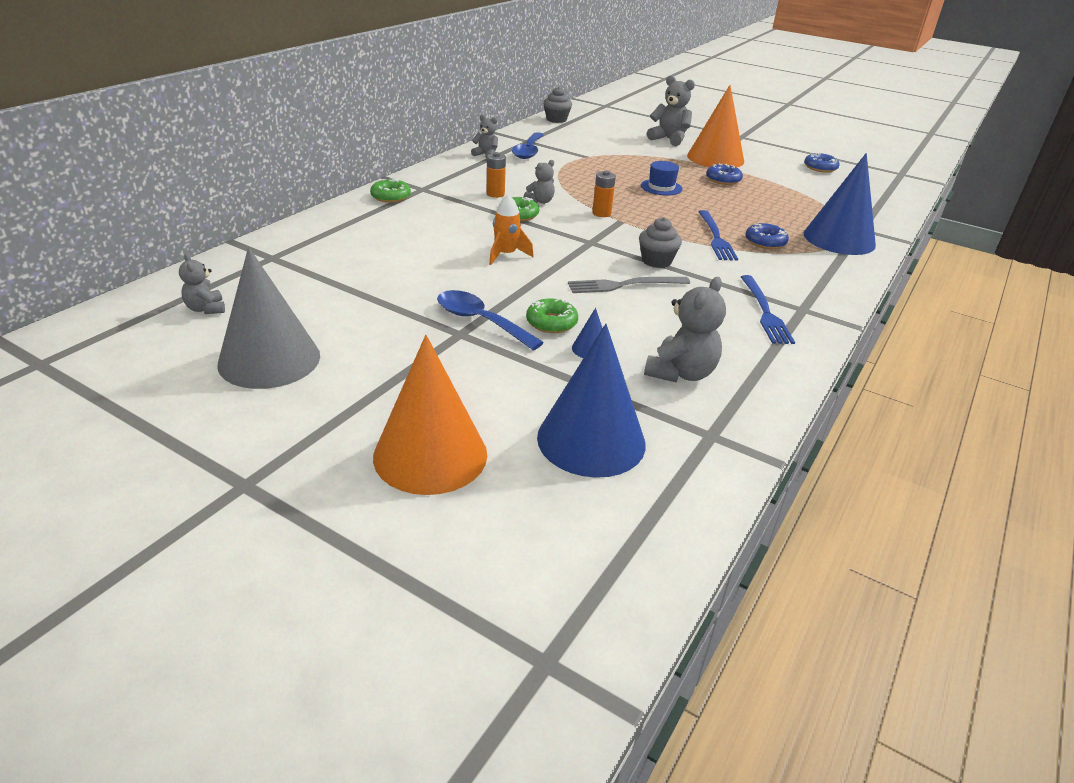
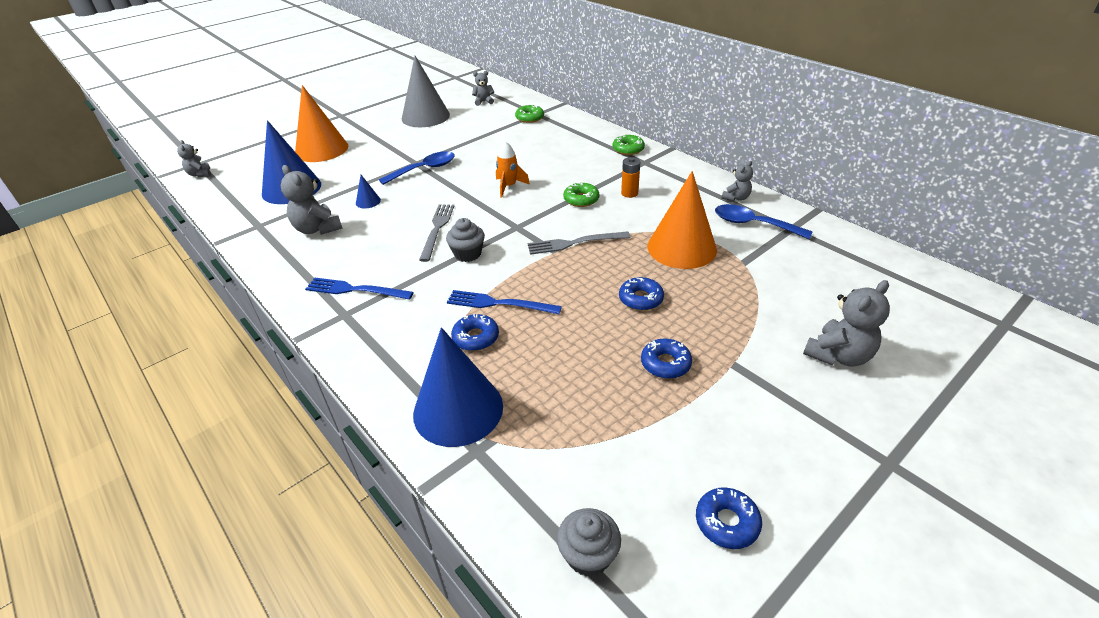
camera: 110 degrees right, 5 degrees up
(540, 201) = (609, 214): grey teddy bear -> grey teddy bear (200, 174)
(551, 322) = (406, 192): green donut -> green donut (529, 118)
(556, 119) = (893, 262): grey cupcake -> grey cupcake (588, 555)
(601, 213) = (575, 243): orange battery -> grey fork
(661, 187) = (640, 299): blue hat -> blue donut
(715, 158) = (756, 384): orange cone -> orange cone (681, 248)

